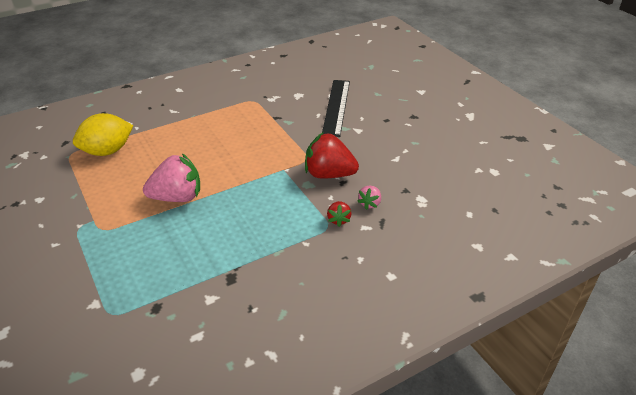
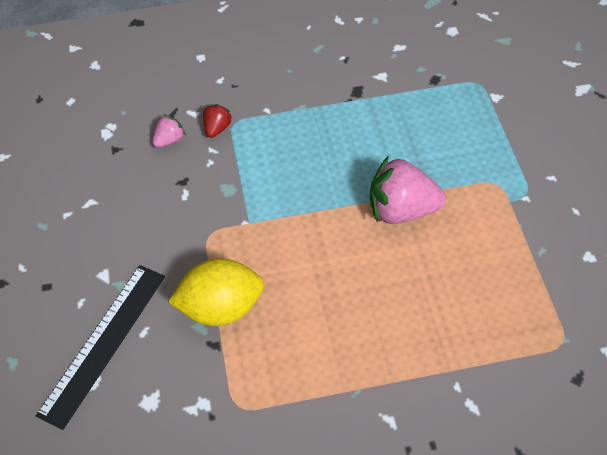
camera: 160 degrees left, 15 degrees up
(107, 151) = (502, 333): yellow lemon -> yellow lemon (221, 307)
(329, 174) = (193, 197): red strawberry -> none

